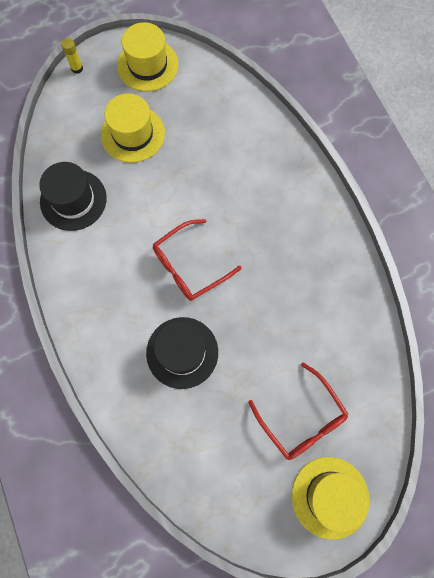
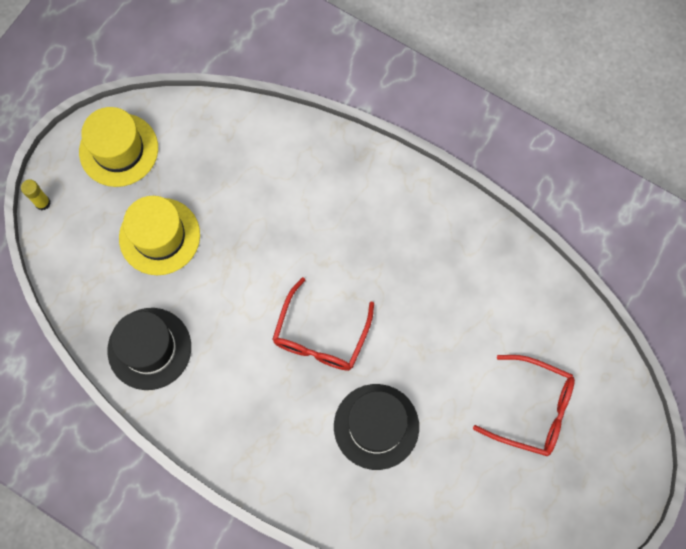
camera: 35 degrees left, 0 degrees up
(330, 497) = (607, 463): yellow hat -> none

